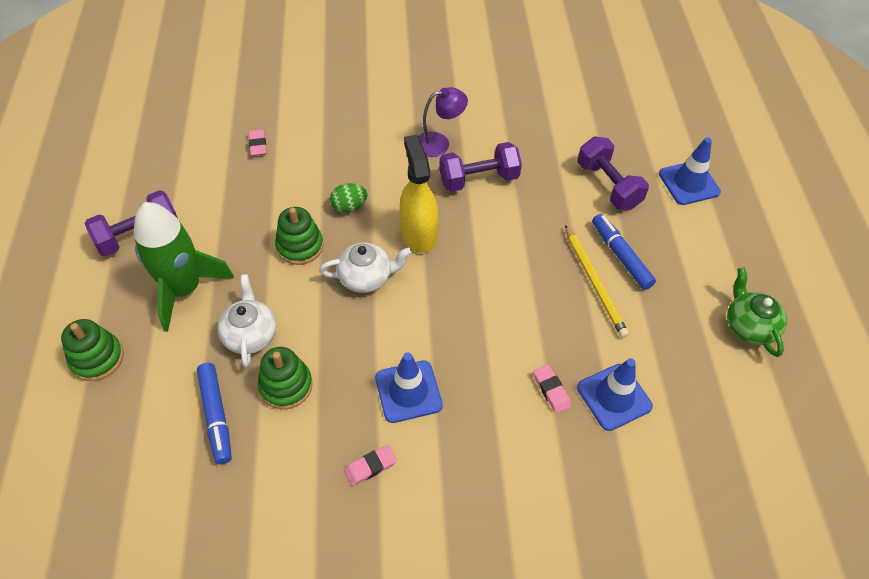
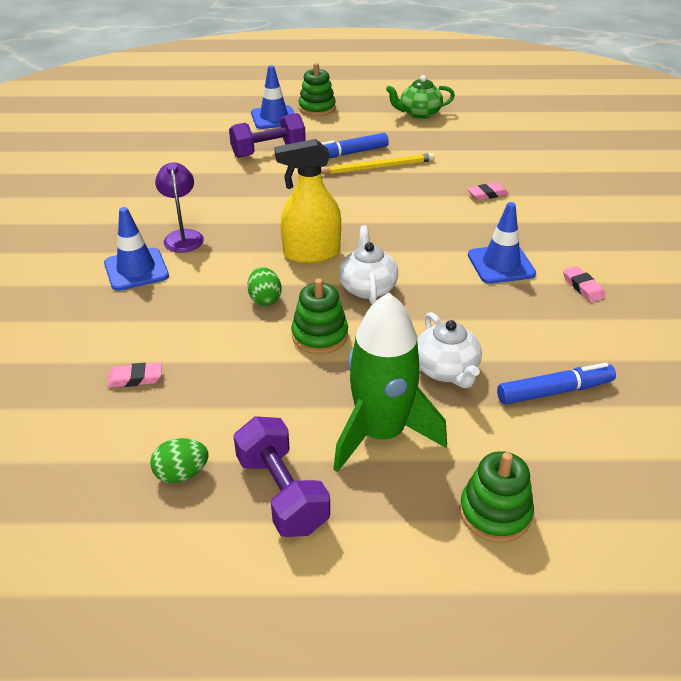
camera: 85 degrees left, 15 degrees down
(165, 182) = (181, 474): none -> green egg
(250, 335) = (446, 370): white teapot -> white teapot turned 105 degrees counterclockwise
(286, 386) = (508, 341): green stacking toy -> green stacking toy (317, 108)
(478, 179) = (244, 215): purple dumbbell -> none
(614, 397) = (488, 169): blue traffic cone -> blue traffic cone (136, 269)

